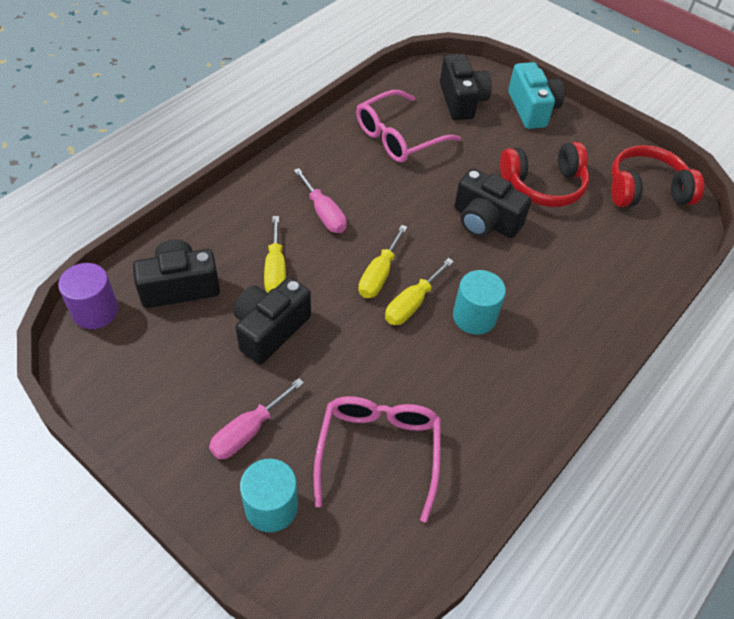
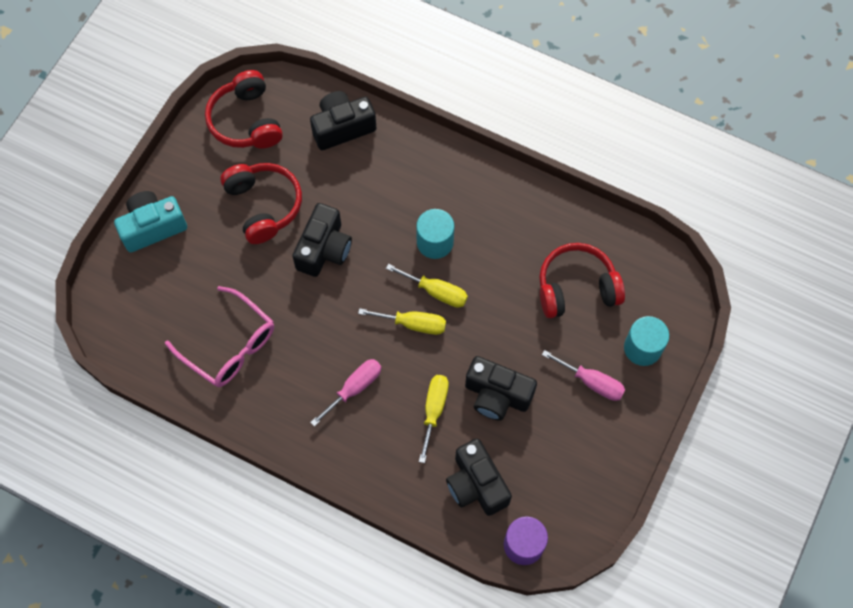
camera: 100 degrees left, 15 degrees up
(275, 270) = (434, 410): yellow screwdriver -> yellow screwdriver turned 60 degrees counterclockwise
(378, 450) = (576, 288): pink glasses -> red headphones
(461, 101) = (156, 295): black camera -> black camera (342, 127)

